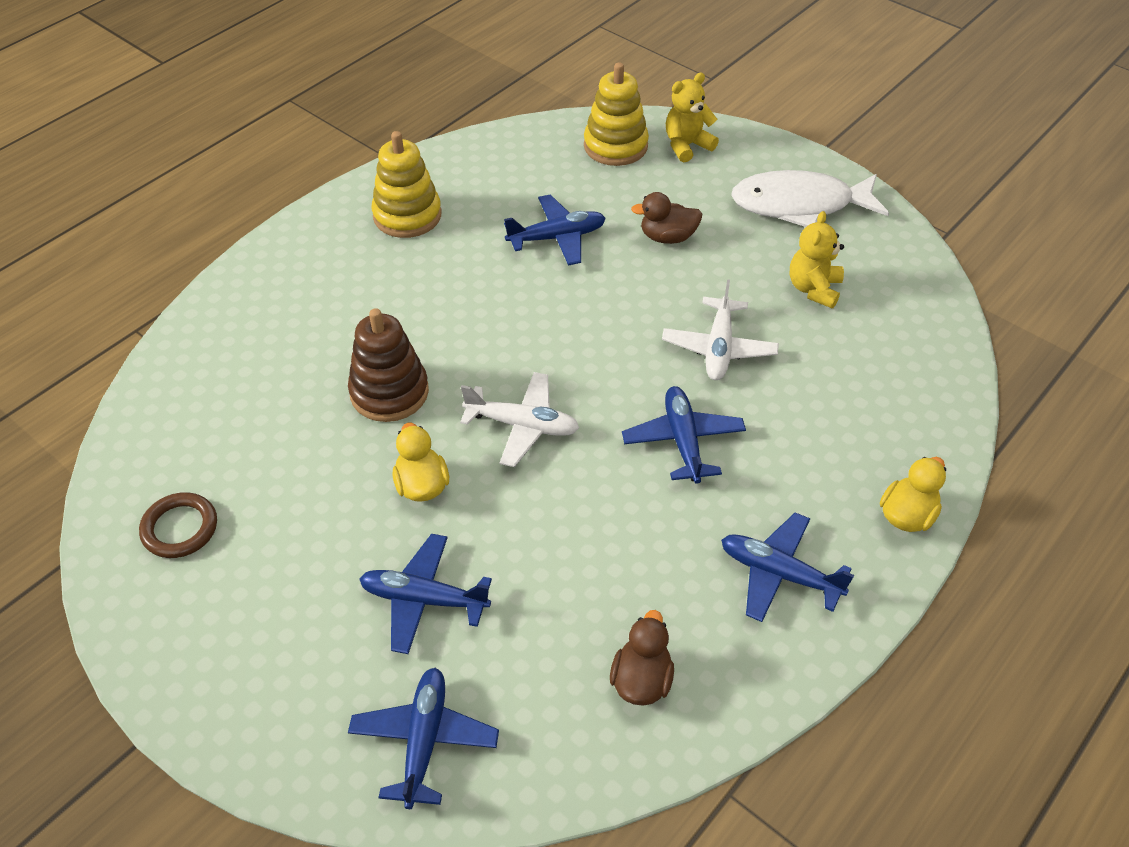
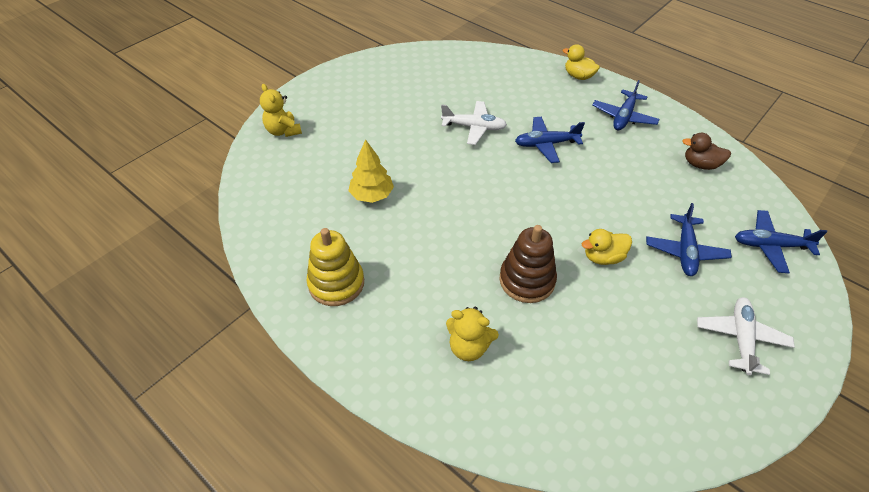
camera: 90 degrees left, 0 degrees up
(180, 528) = (675, 396): brown ring -> none
(522, 425) = (546, 210): white plane -> white plane (741, 338)
(557, 238) = (372, 195): blue plane -> yellow tree
(615, 146) = (275, 165): yellow stacking toy -> none
(667, 237) = (376, 143): brown duck -> none
(799, 205) = (352, 89): white fish -> none
(813, 289) = (425, 90): yellow teddy bear -> yellow teddy bear (469, 347)

